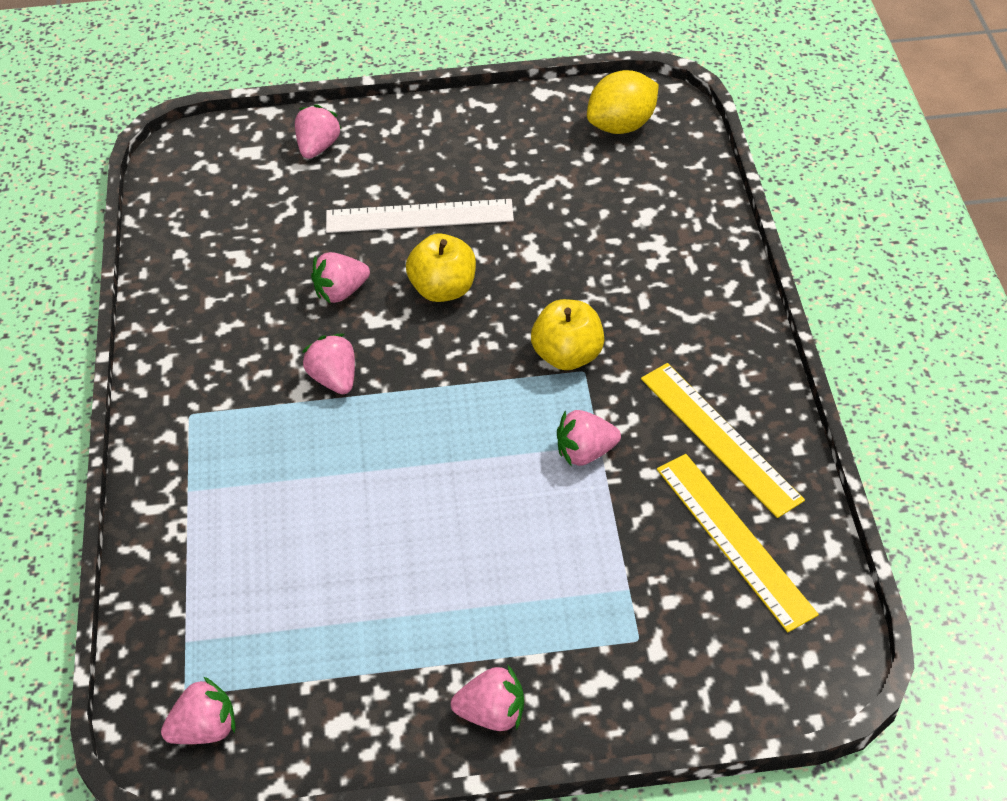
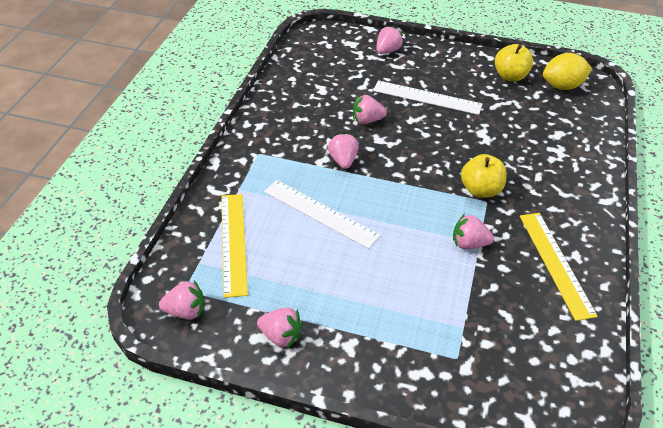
camera: 20 degrees right, 5 degrees down
(339, 484) = (320, 213): none -> white ruler
(443, 289) = (424, 136): yellow apple -> yellow apple (510, 76)
(492, 713) = (349, 365): pink strawberry -> pink strawberry (281, 336)
(734, 540) = (542, 323): yellow ruler -> yellow ruler (233, 243)

